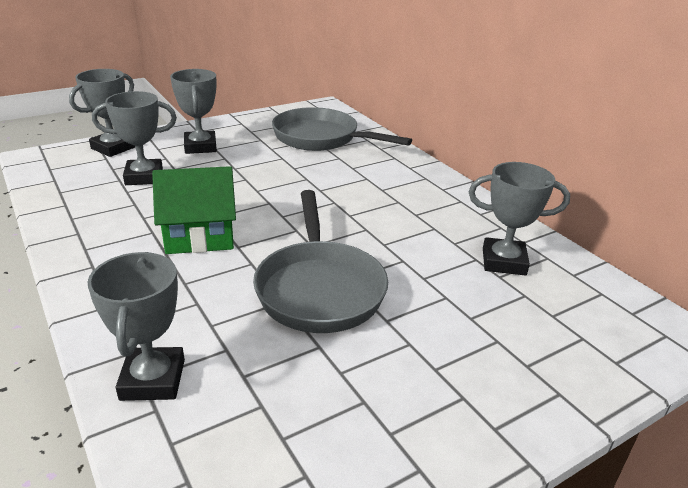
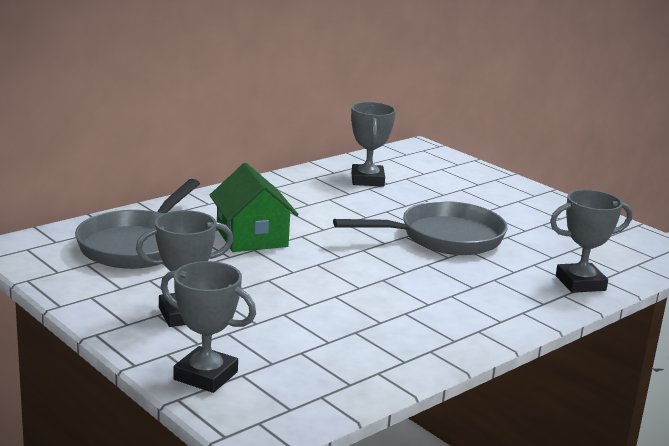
camera: 100 degrees left, 10 degrees down
(144, 177) = (287, 337): grey trophy -> none
(200, 235) = (396, 289): green house -> green house (252, 237)

